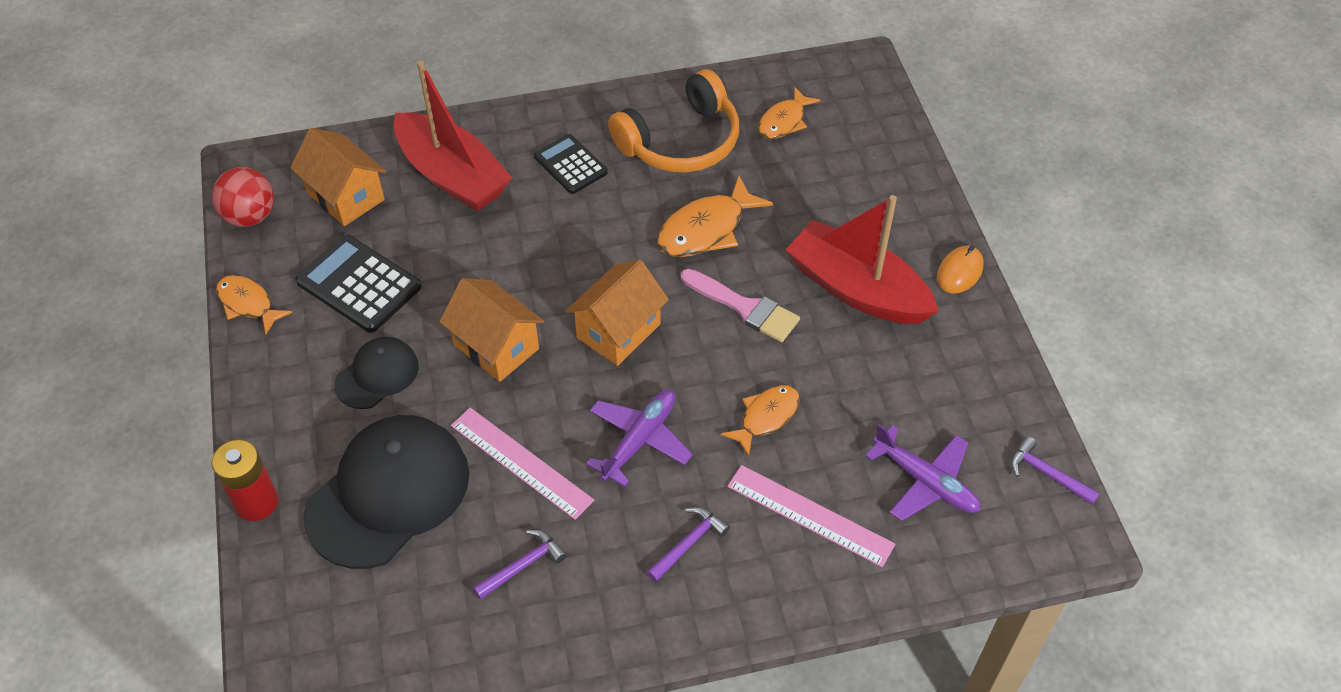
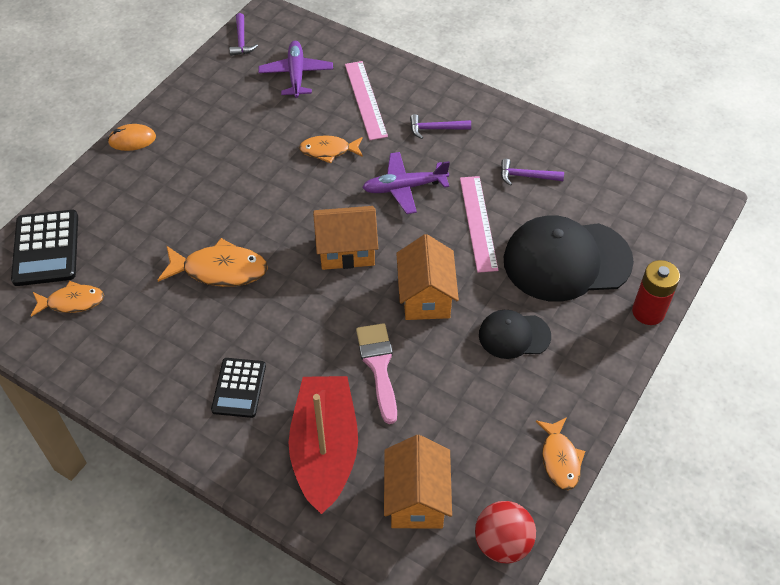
camera: 135 degrees left, 0 degrees up
(359, 284) = (471, 411): black calculator -> black calculator (46, 248)
(681, 141) = (150, 343): orange headphones -> none
(745, 307) = (263, 209): pink brush -> pink brush (378, 366)
(857, 289) = (194, 172): red boat -> none

